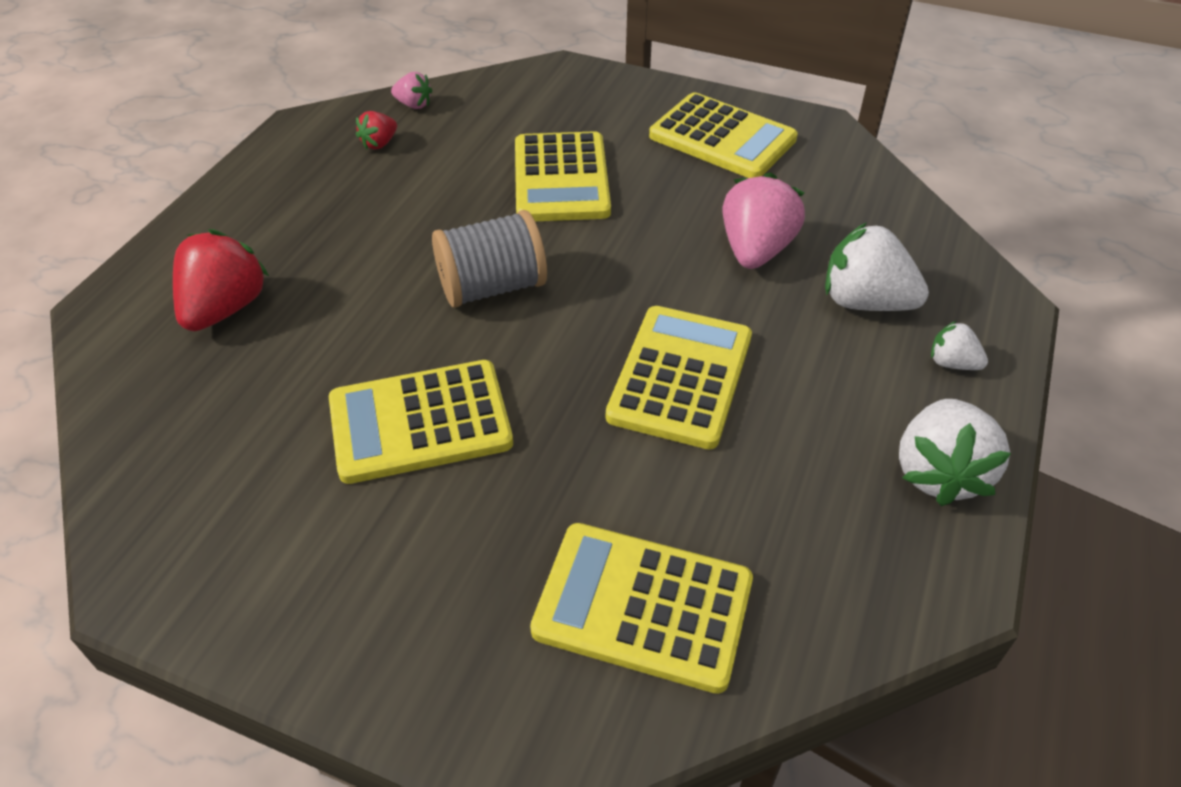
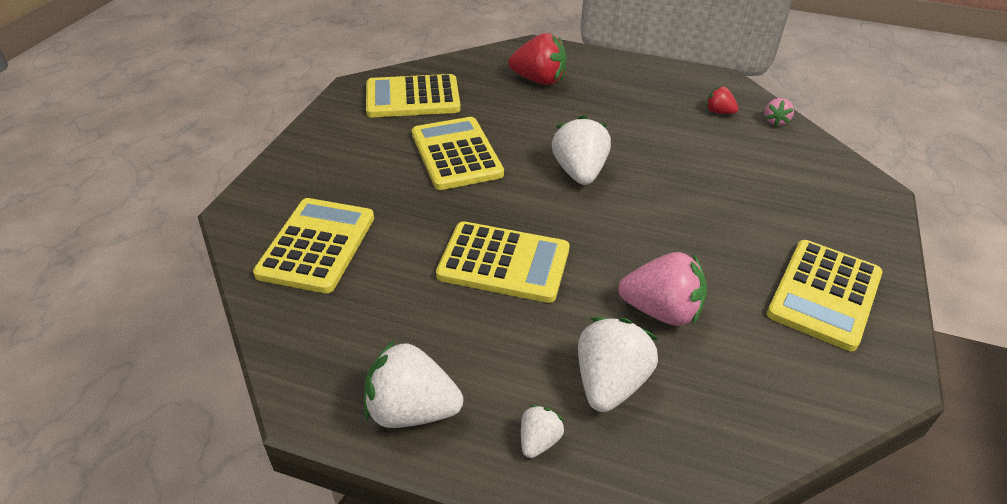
camera: 85 degrees right, 5 degrees down
(492, 287) = (579, 172): grey spool -> white strawberry
(561, 178) = (715, 197): yellow calculator -> yellow calculator (412, 98)

